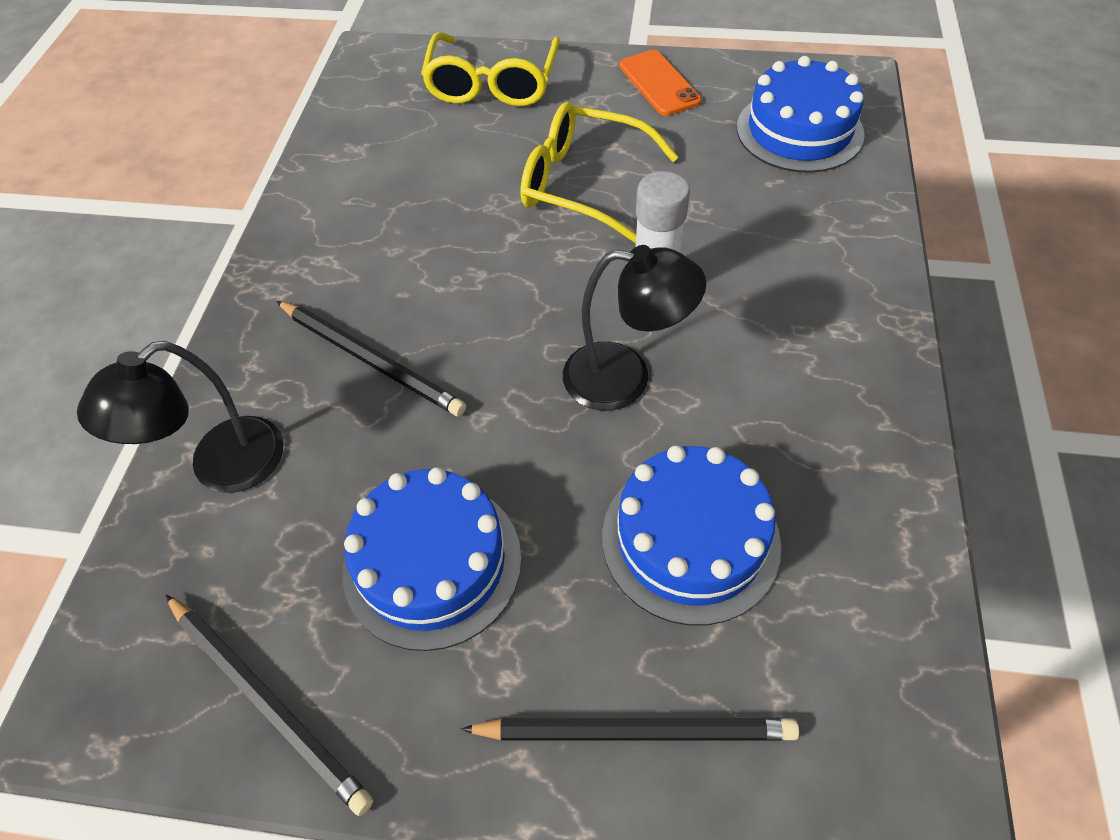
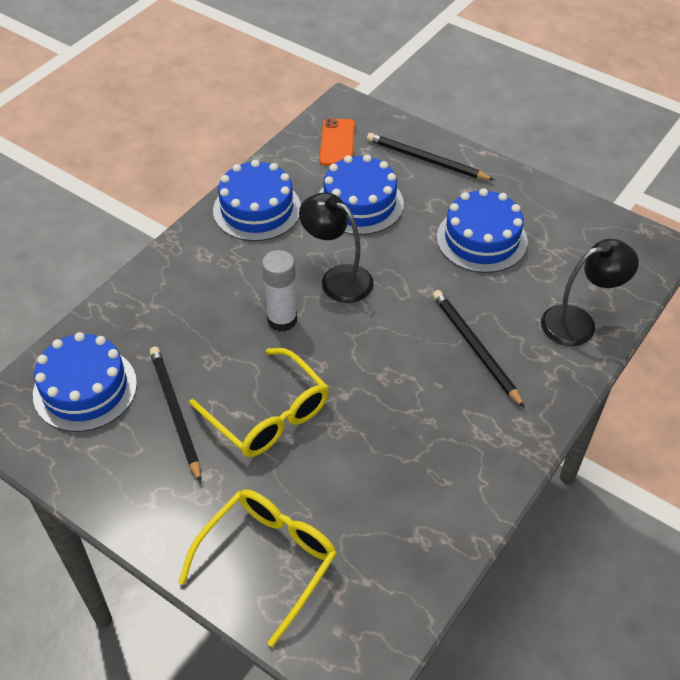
camera: 155 degrees left, 5 degrees down
(267, 701) = (572, 220): black pencil -> black pencil (175, 412)
(659, 83) = (136, 487): orange phone -> orange phone (337, 143)
(845, 442) = (257, 209): none -> blue cake

